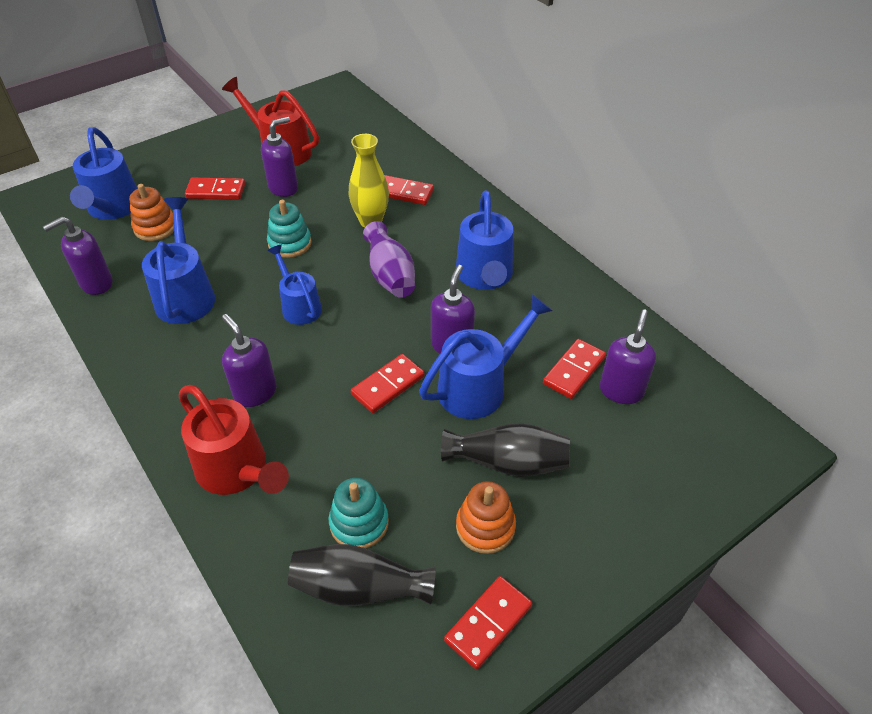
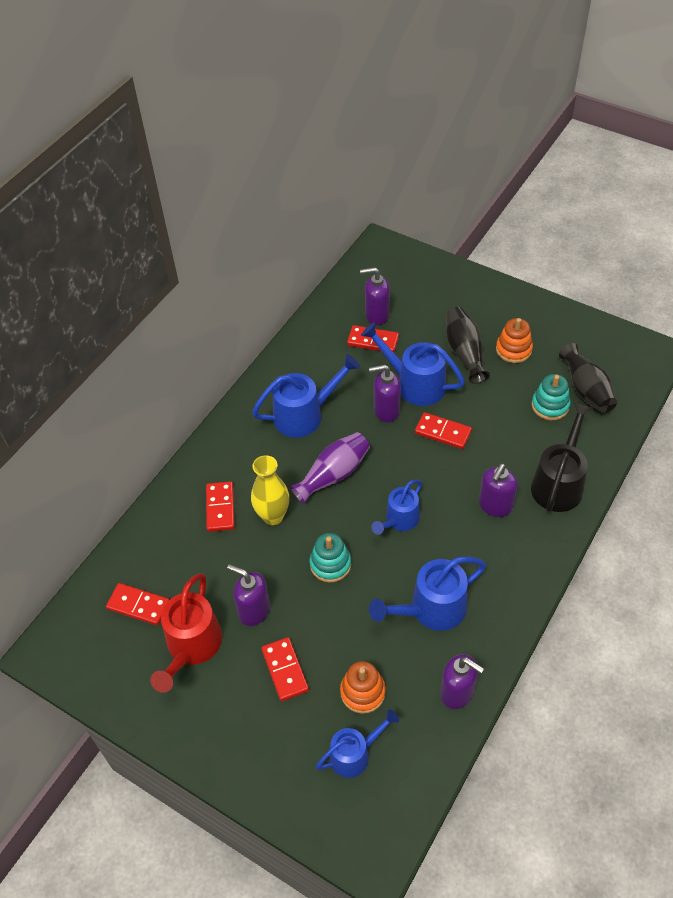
camera: 110 degrees left, 5 degrees up
(113, 209) = (355, 754): blue watering can -> blue watering can, size x0.65
(237, 471) = (559, 482): red watering can -> black watering can
(488, 623) = (566, 332): red domino -> red domino (138, 605)

